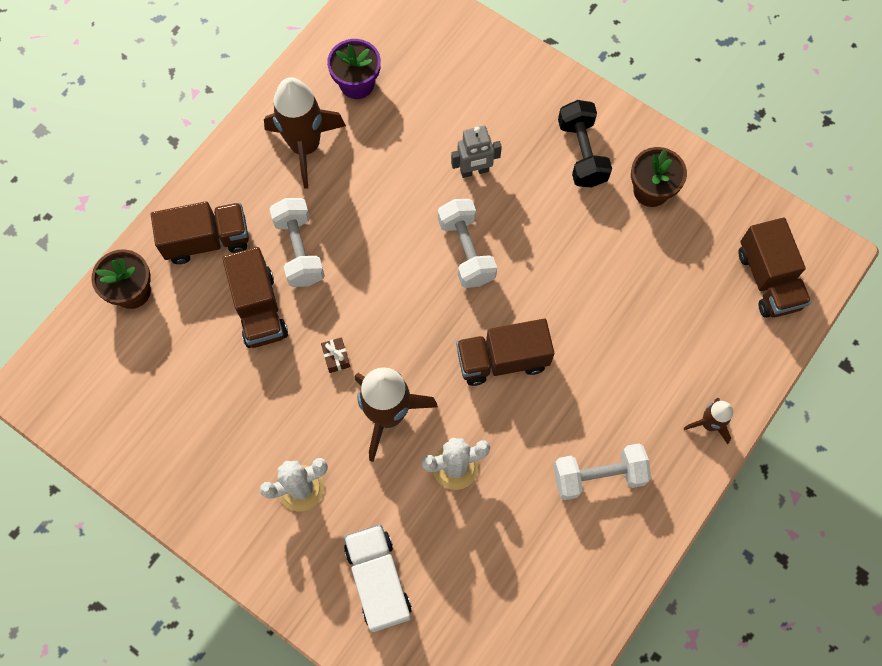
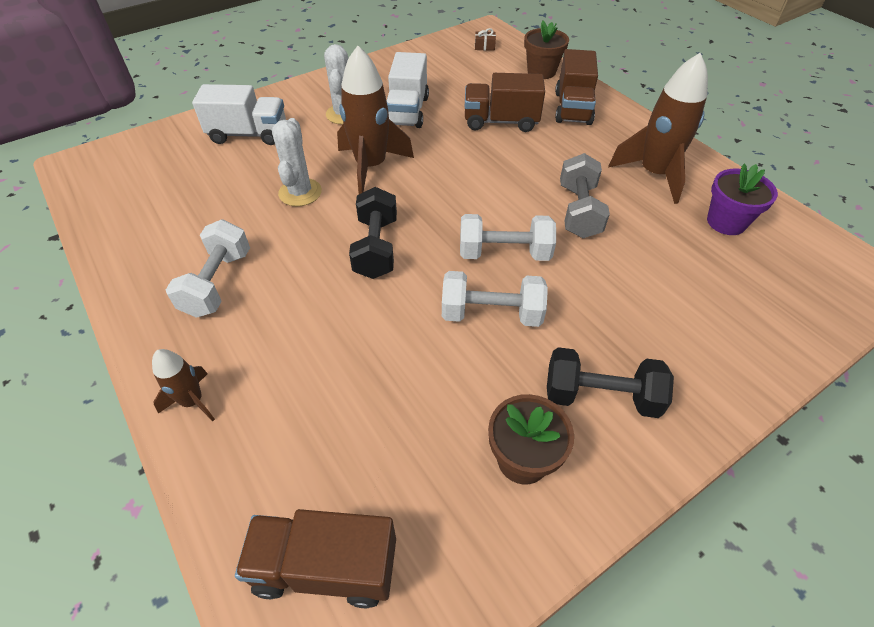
camera: 110 degrees right, 20 degrees down
(271, 417) = (407, 111): none -> white truck
(299, 250) = (546, 150): white dumbbell -> white dumbbell (491, 314)
(336, 357) = (437, 150): brown gift -> brown gift (484, 46)
(386, 202) = (579, 211): none -> grey dumbbell
(474, 171) = (599, 285): grey robot -> none
(502, 360) = (376, 248): brown truck -> black dumbbell

